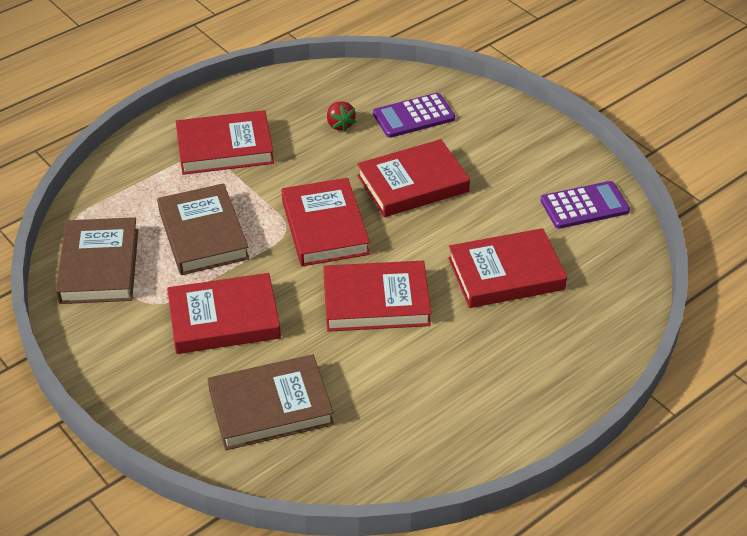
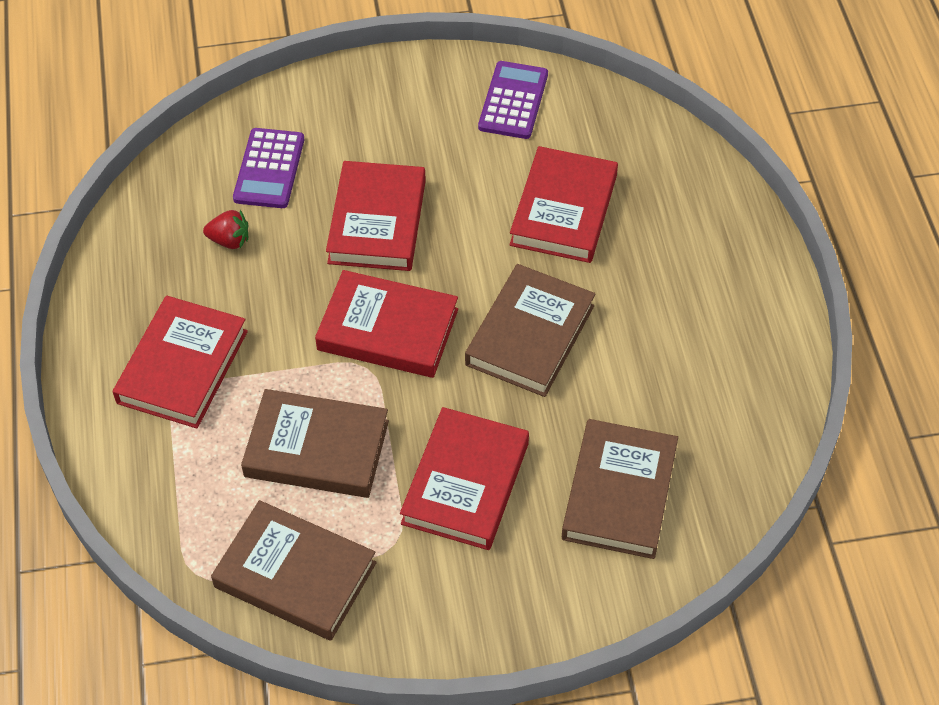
camera: 60 degrees left, 10 degrees up
(376, 301) = (530, 335): red book -> brown book

